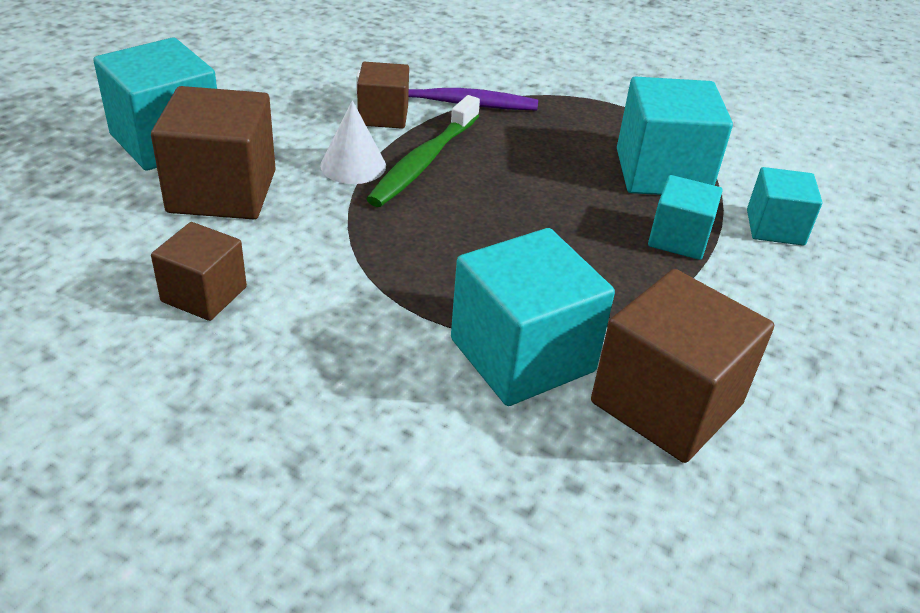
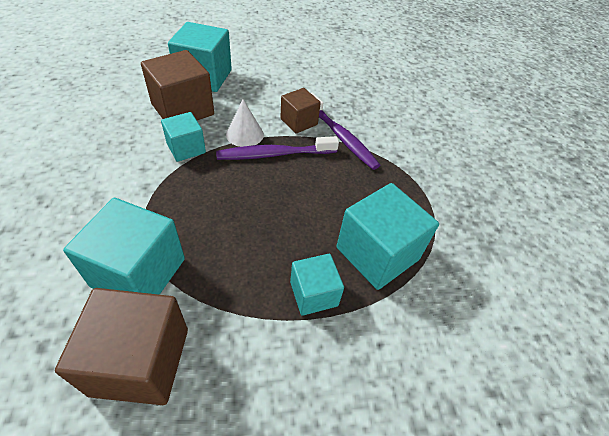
camera: 50 degrees right, 10 degrees up
(204, 294) = (104, 143): brown cube -> none
(424, 162) = (274, 154): green toothbrush -> purple toothbrush
(775, 227) = (382, 342): turquoise cube -> turquoise cube (186, 148)

